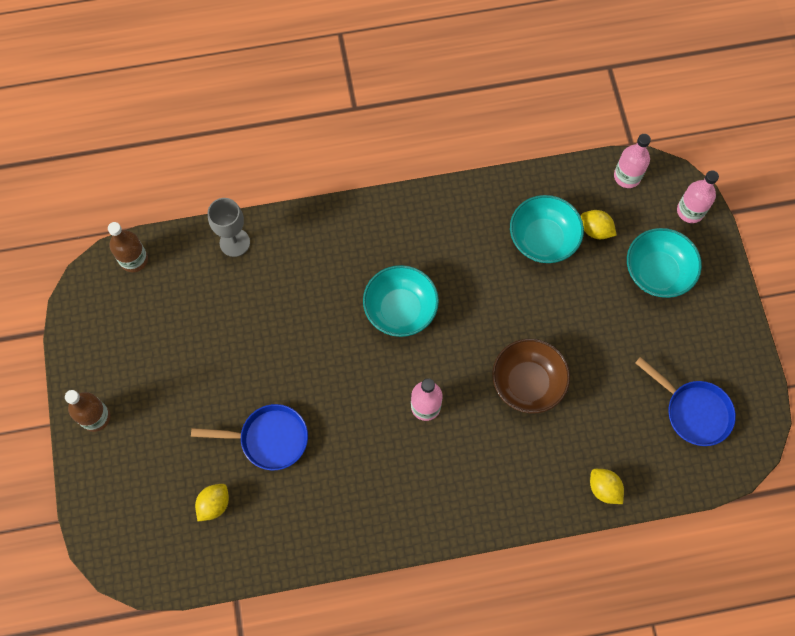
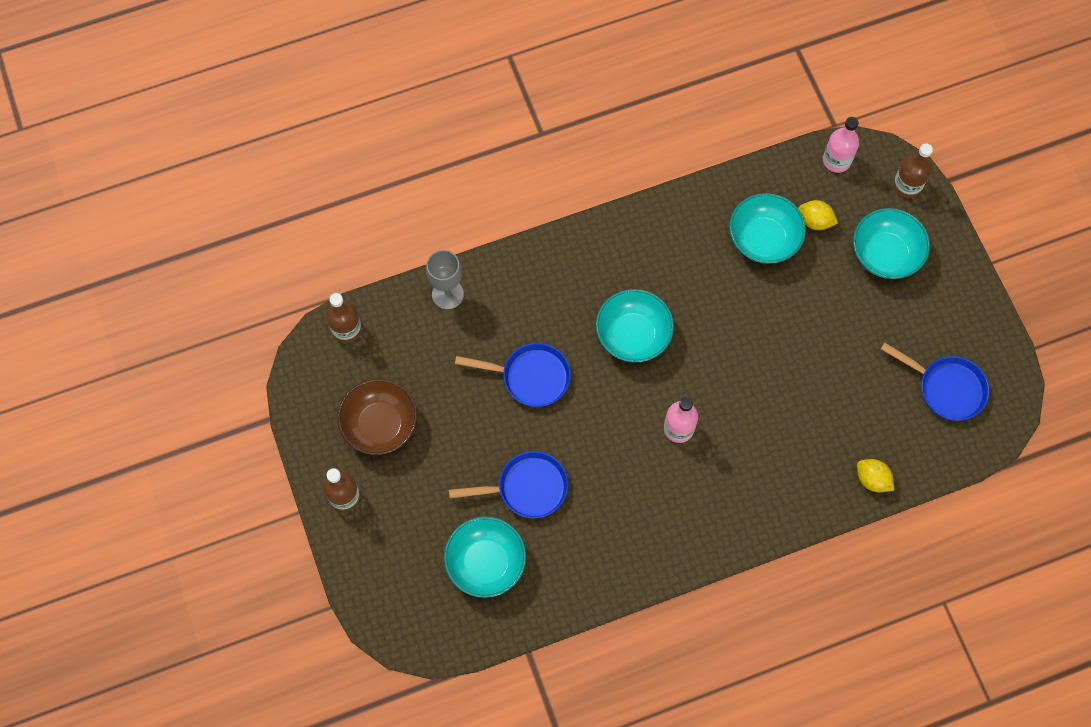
camera: 10 degrees left, 0 degrees up
(214, 504) = (486, 562): yellow lemon -> turquoise bowl
(295, 333) = (530, 377): none -> blue pan
(527, 383) = (776, 387): brown bowl -> brown bowl (380, 424)
(690, 211) = (907, 186): pink bottle -> brown bottle

